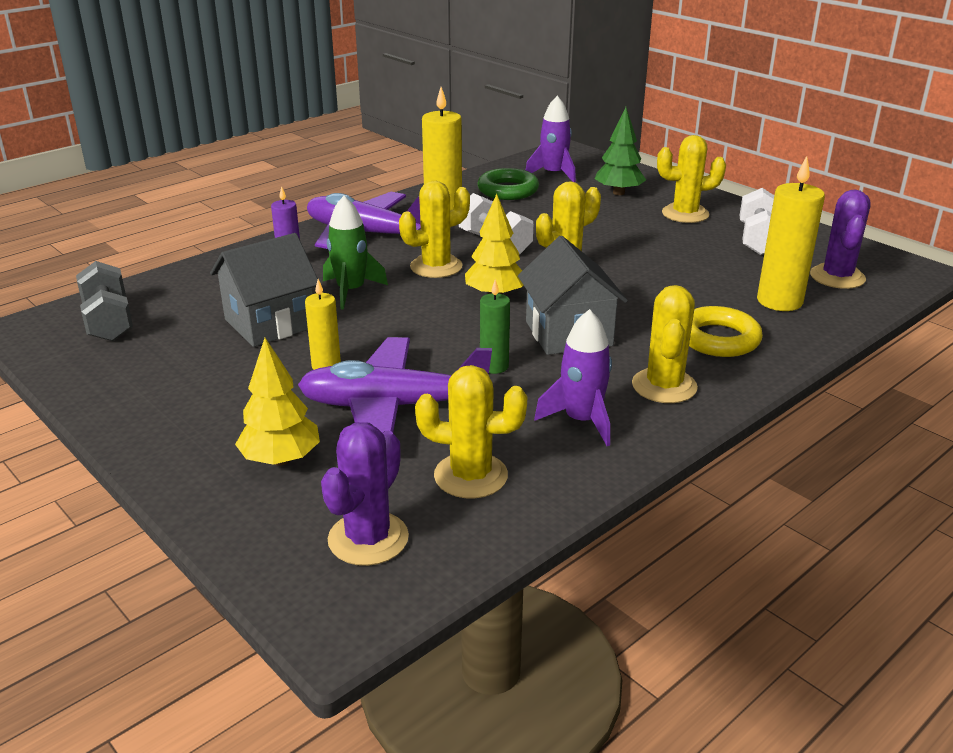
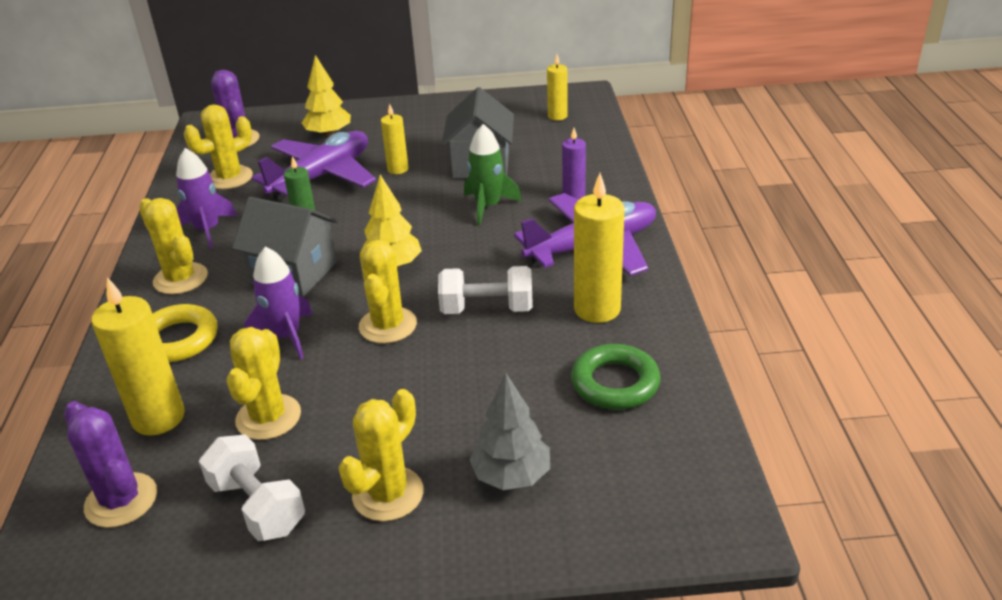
camera: 130 degrees right, 5 degrees up
(109, 322) = (557, 116): grey dumbbell -> yellow candle
(436, 267) = (480, 258): yellow cactus -> yellow cactus (268, 417)
(553, 174) = (633, 452): purple rocket -> purple rocket (286, 336)
(618, 193) = (511, 476): green tree -> grey tree

